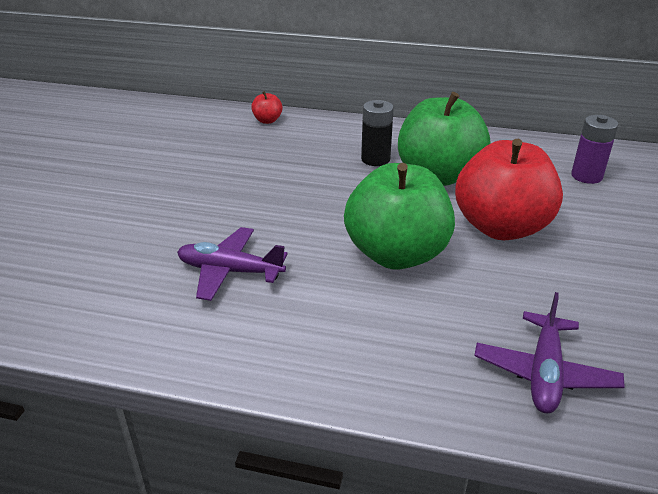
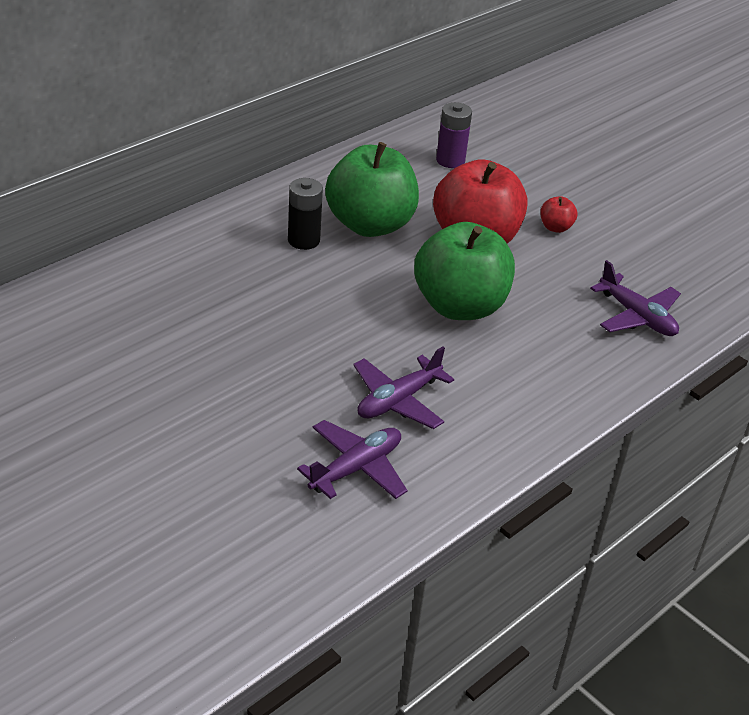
camera: 60 degrees left, 5 degrees up
(122, 283) = (356, 468): none -> purple plane
(267, 120) = (140, 262): red apple -> red apple (555, 227)

